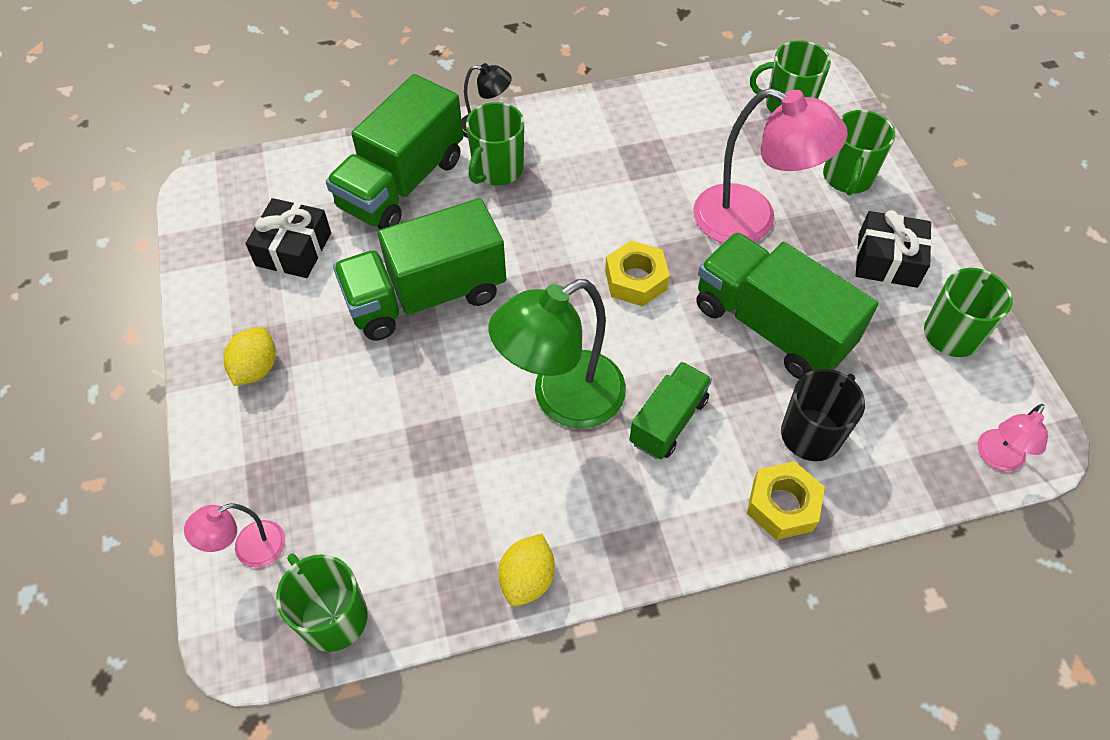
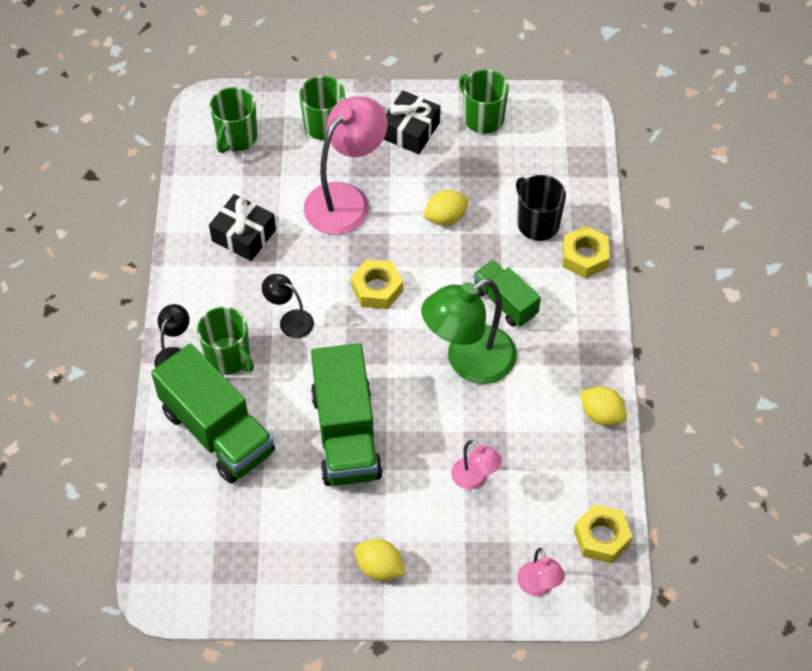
camera: 75 degrees left, 0 degrees up
(294, 249) = (263, 526): black gift -> black gift (244, 235)
(333, 616) = (601, 537): green mug -> yellow nut
(562, 210) = (290, 321): none -> black lamp
(562, 399) = (469, 362): green lamp -> green lamp turned 75 degrees clockwise
(771, 326) = (445, 218): green truck -> yellow lemon
(997, 458) = (581, 133): pink lamp -> pink lamp (474, 479)

